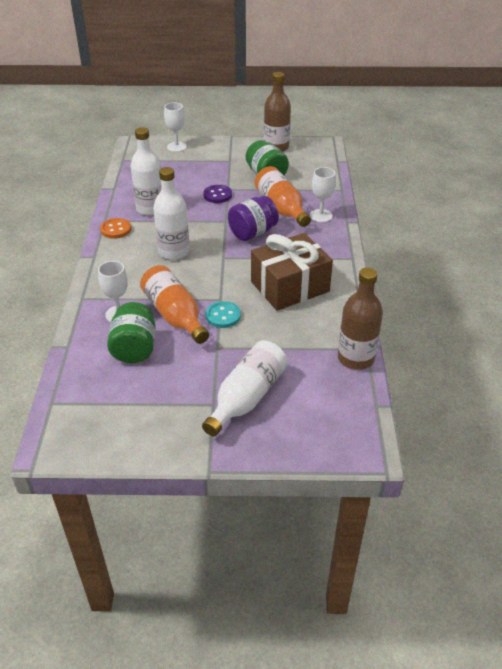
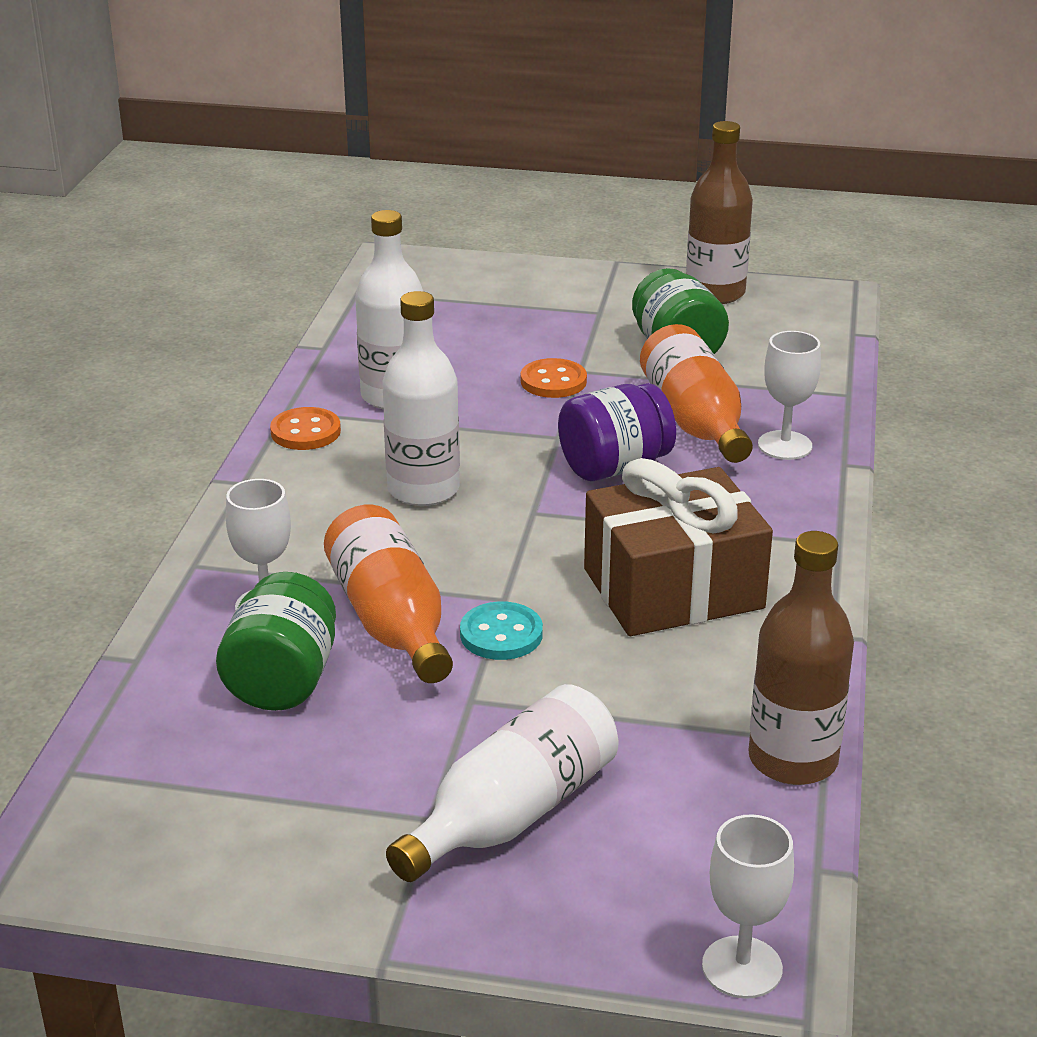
camera: 10 degrees right, 10 degrees down
(176, 147) = (486, 274): white goblet -> white goblet (742, 967)
(217, 195) = (553, 381): purple button -> orange button

